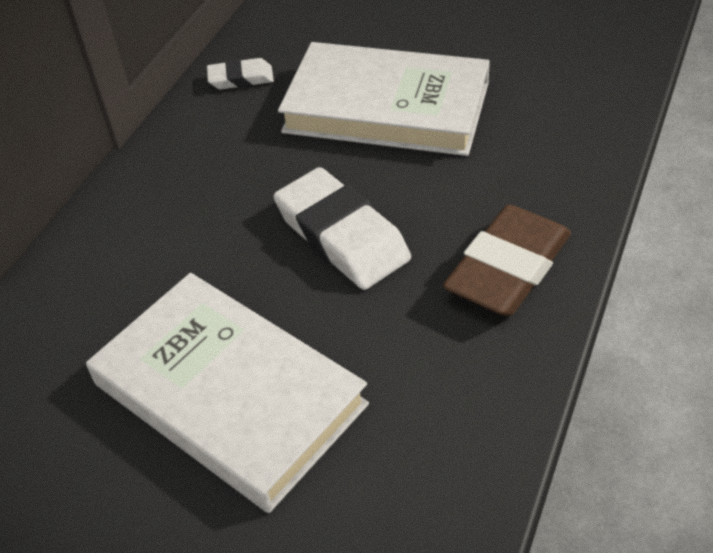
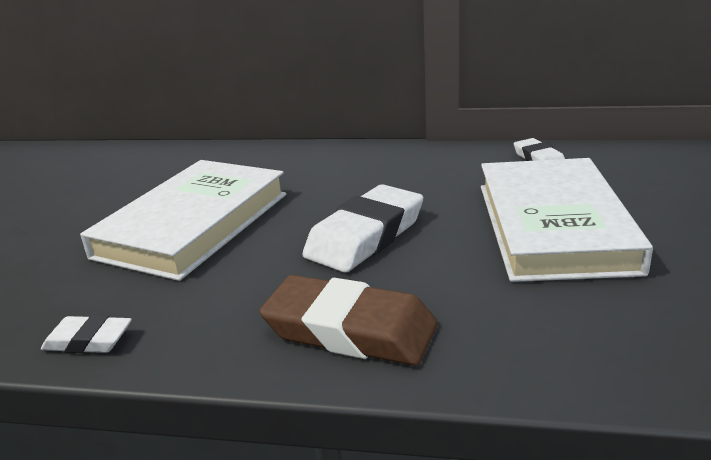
camera: 75 degrees right, 20 degrees down
(463, 485) = (88, 340): none -> white eraser

